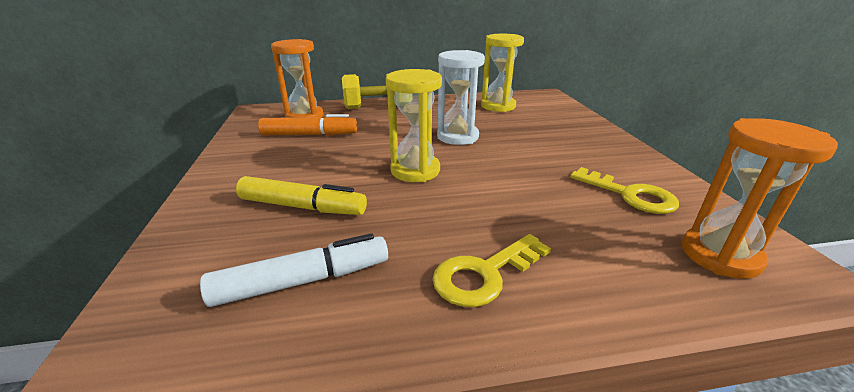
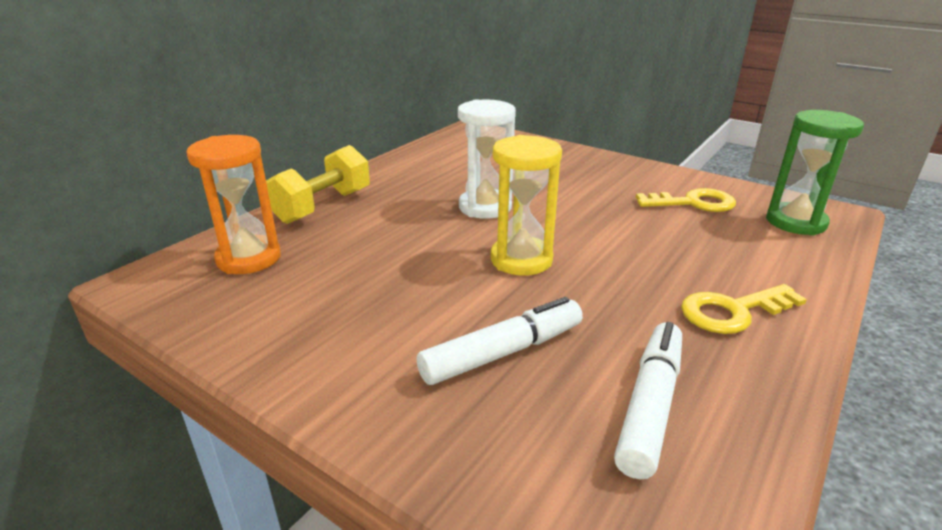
camera: 45 degrees left, 0 degrees up
(302, 207) = (503, 353): yellow marker -> white marker
(309, 135) = (316, 277): orange marker -> none
(484, 274) = (733, 311): yellow key -> yellow key turned 60 degrees clockwise
(498, 106) = (453, 158): yellow hourglass -> none
(720, 255) = (795, 222): orange hourglass -> green hourglass

